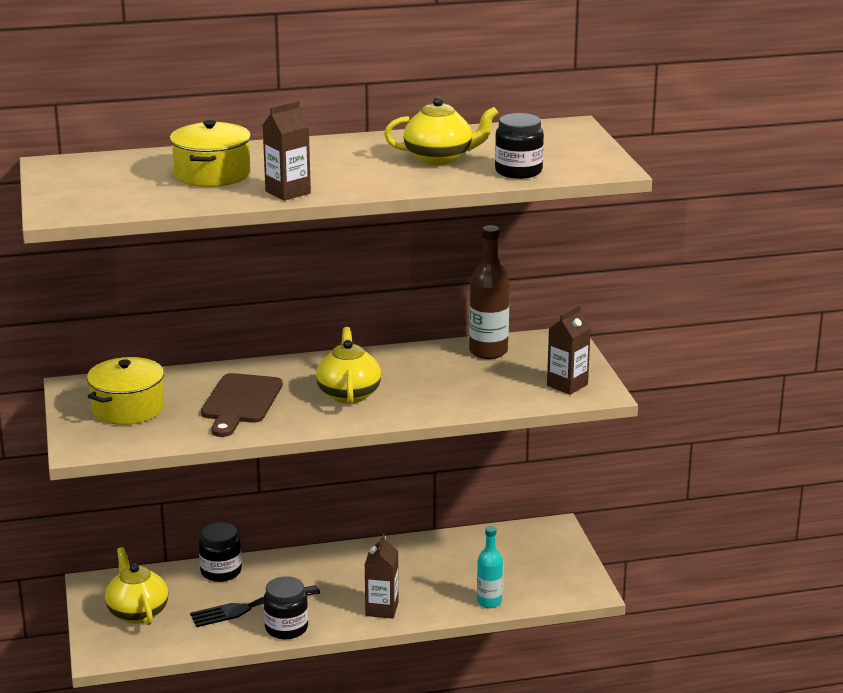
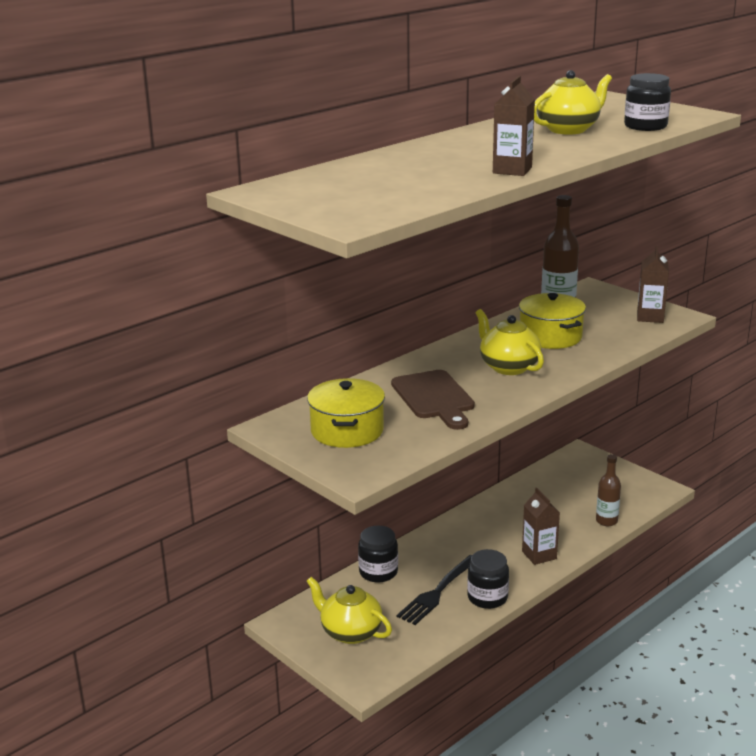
camera: 30 degrees left, 0 degrees up
(212, 174) = (418, 171): yellow pot -> yellow pot (550, 337)
(489, 602) = (606, 521): turquoise bottle -> brown bottle

